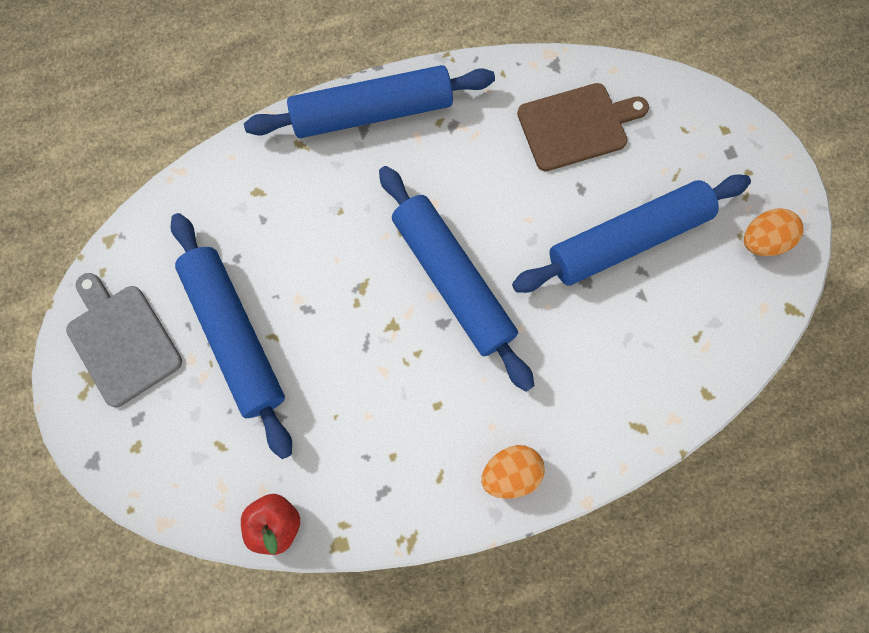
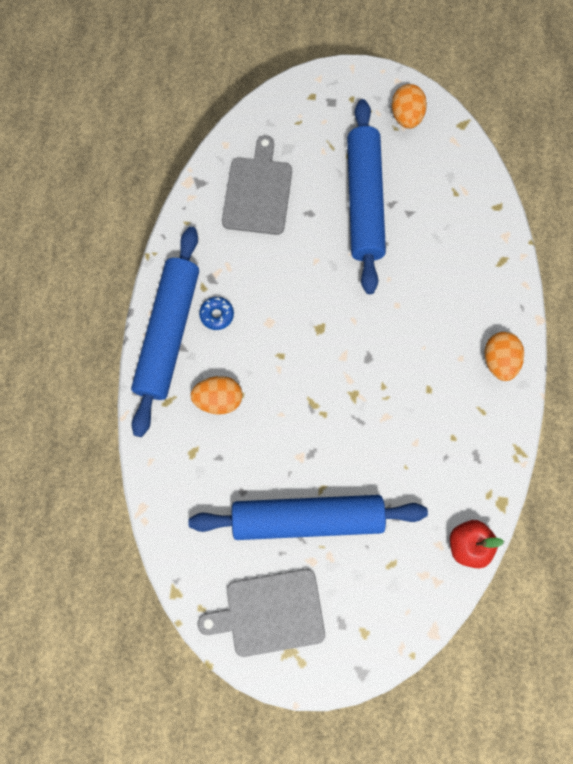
camera: 65 degrees left, 0 degrees up
(324, 191) = (219, 399): none -> orange egg
(415, 148) = (217, 315): none -> blue donut
(453, 280) = (338, 335): blue rolling pin -> none
(577, 126) = (258, 192): brown cutting board -> grey cutting board

